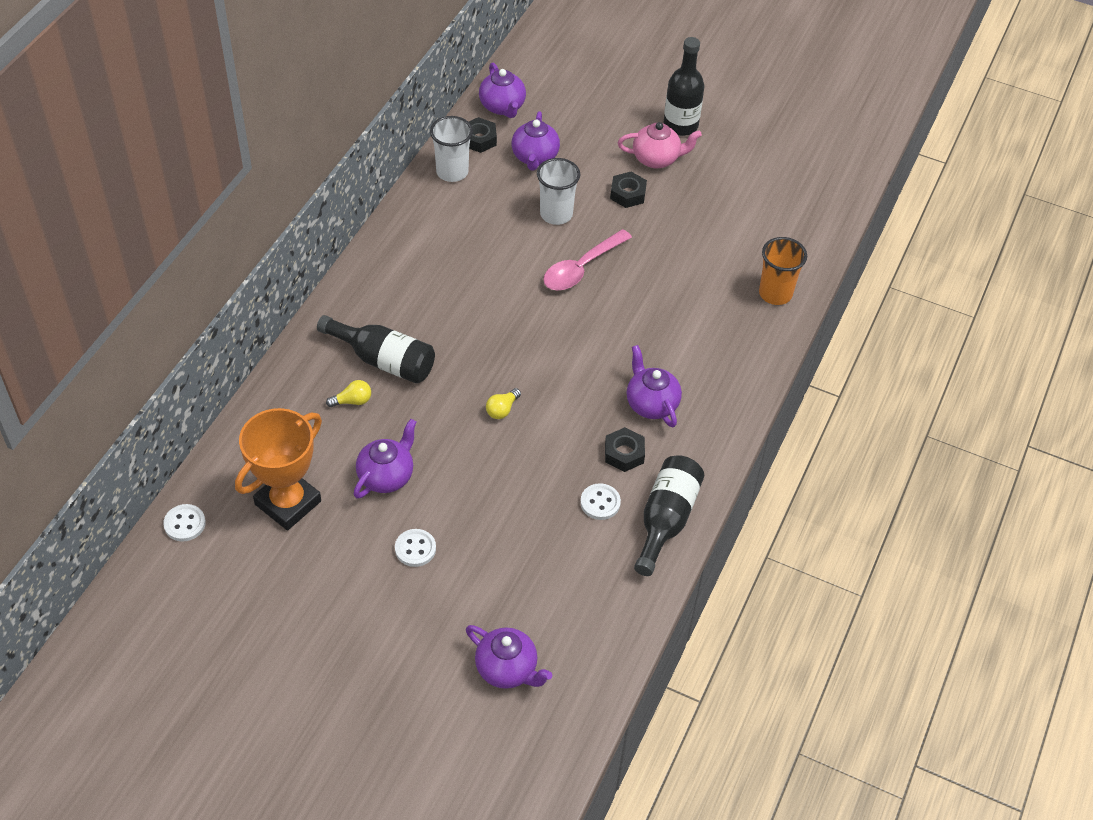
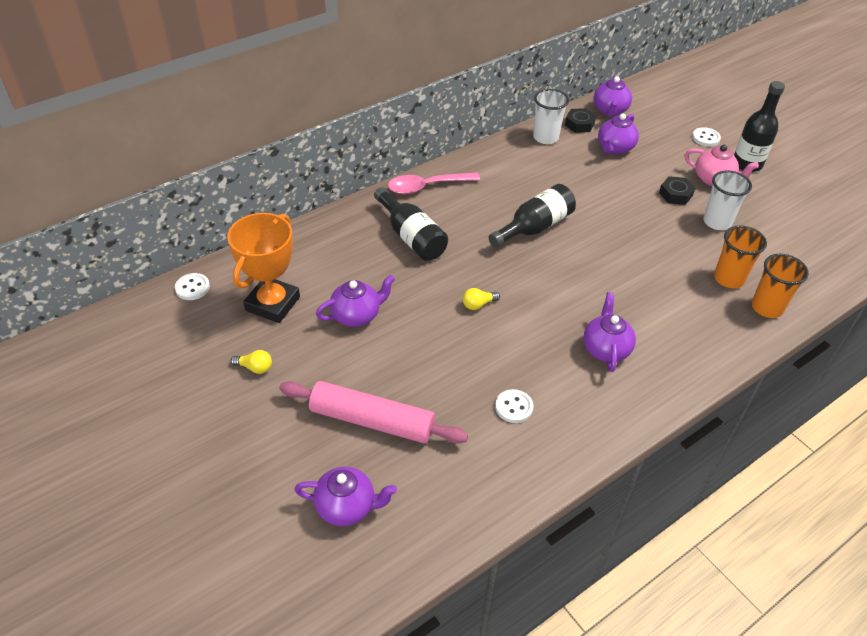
camera: 30 degrees right, 5 degrees down
(288, 503) = (272, 304): orange trophy -> orange trophy turned 45 degrees counterclockwise
(352, 401) = (369, 255): yellow light bulb -> yellow light bulb (255, 367)
(415, 549) = (340, 377): white button -> white button (705, 138)
(476, 578) = (372, 421): none -> pink rolling pin
(507, 669) = (347, 507): purple teapot -> purple teapot turned 60 degrees counterclockwise
(556, 214) = (608, 189): white cup -> white cup (717, 222)
(581, 268) = (606, 231): pink spoon -> pink spoon (426, 187)
(624, 453) = (558, 377): black nut -> none
(666, 520) = (563, 446): black bottle -> black bottle (534, 227)
(726, 275) = (728, 279): none -> orange cup

